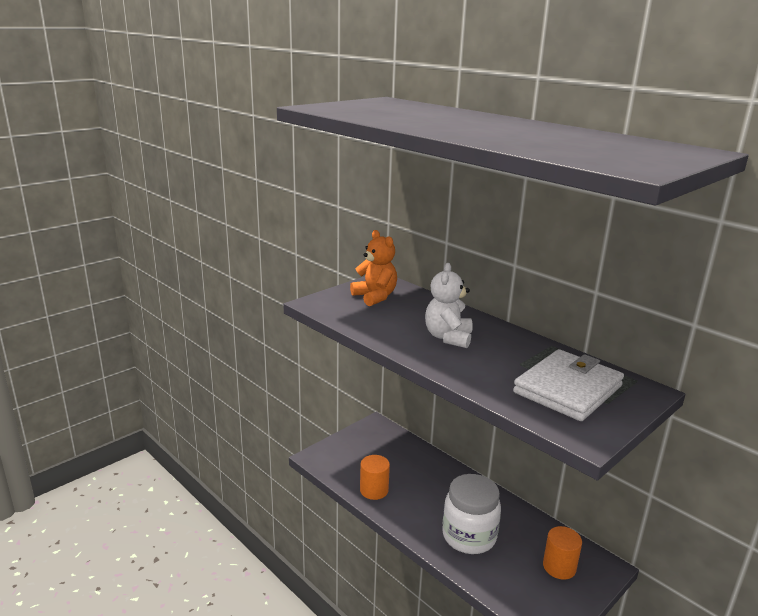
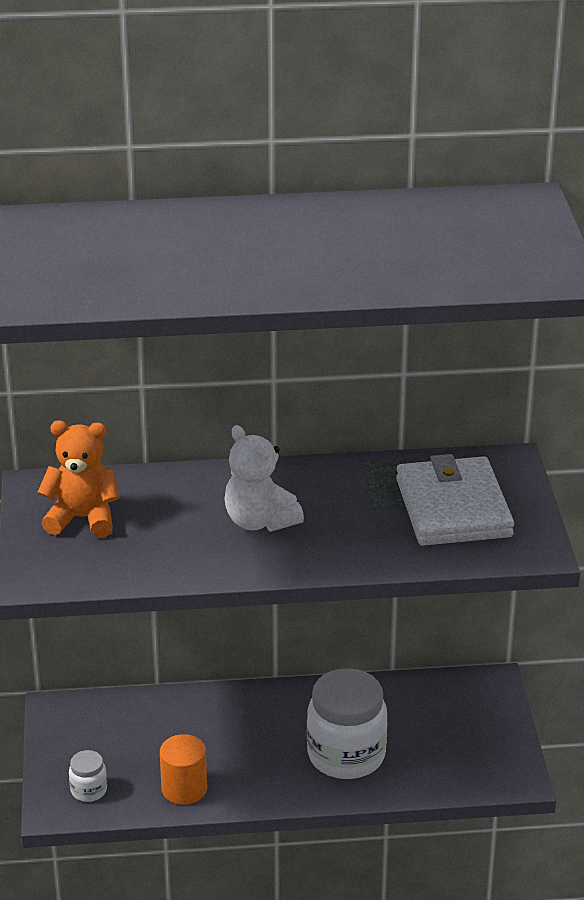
camera: 50 degrees left, 10 degrees up
(338, 461) = (89, 790): none -> white jar
(559, 567) = (457, 716): orange cylinder -> none

